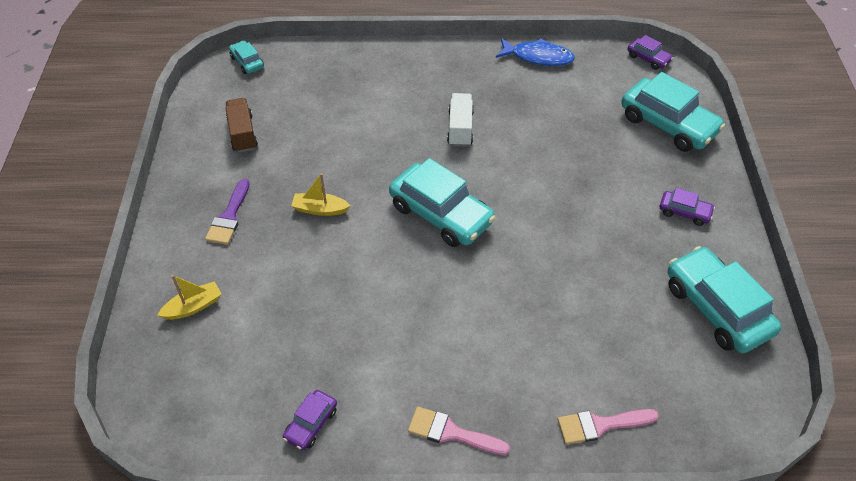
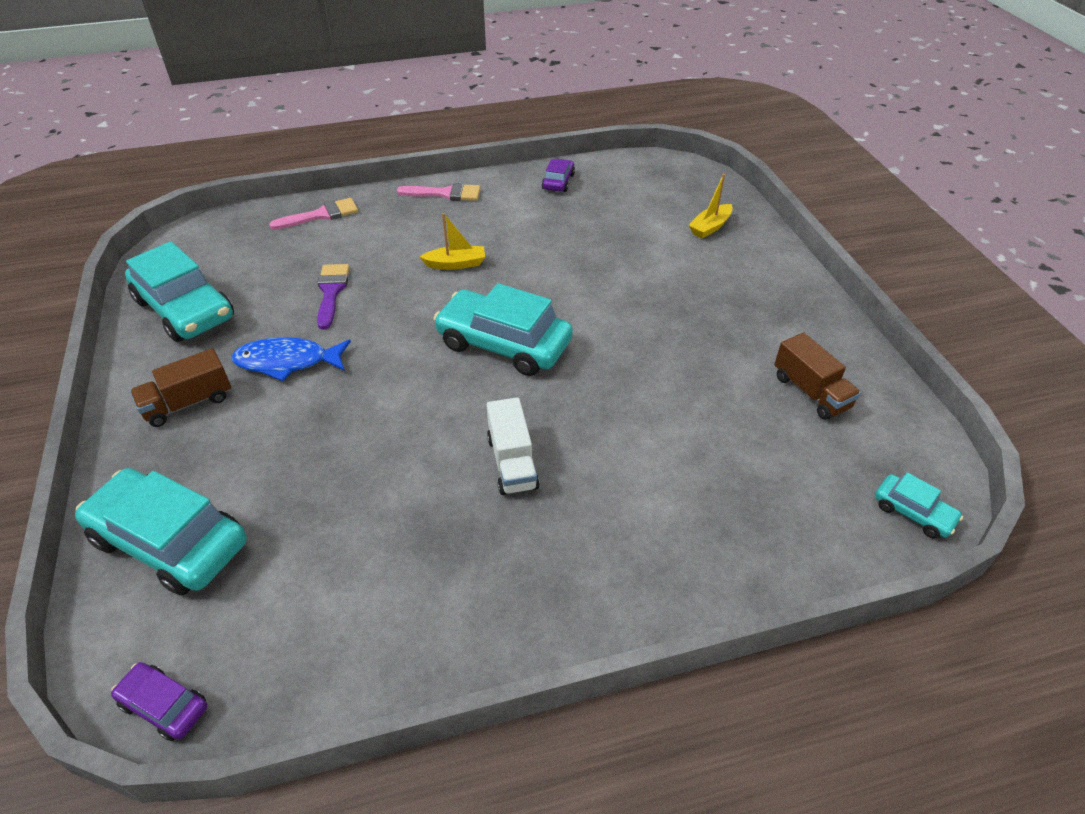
camera: 165 degrees right, 5 degrees down
(229, 217) = (741, 298): purple brush -> purple brush (331, 291)
(320, 209) = (647, 323): yellow boat -> yellow boat (456, 264)
(538, 57) = (400, 651): blue fish -> blue fish (287, 362)
(684, 212) = (188, 403): purple car -> brown truck

